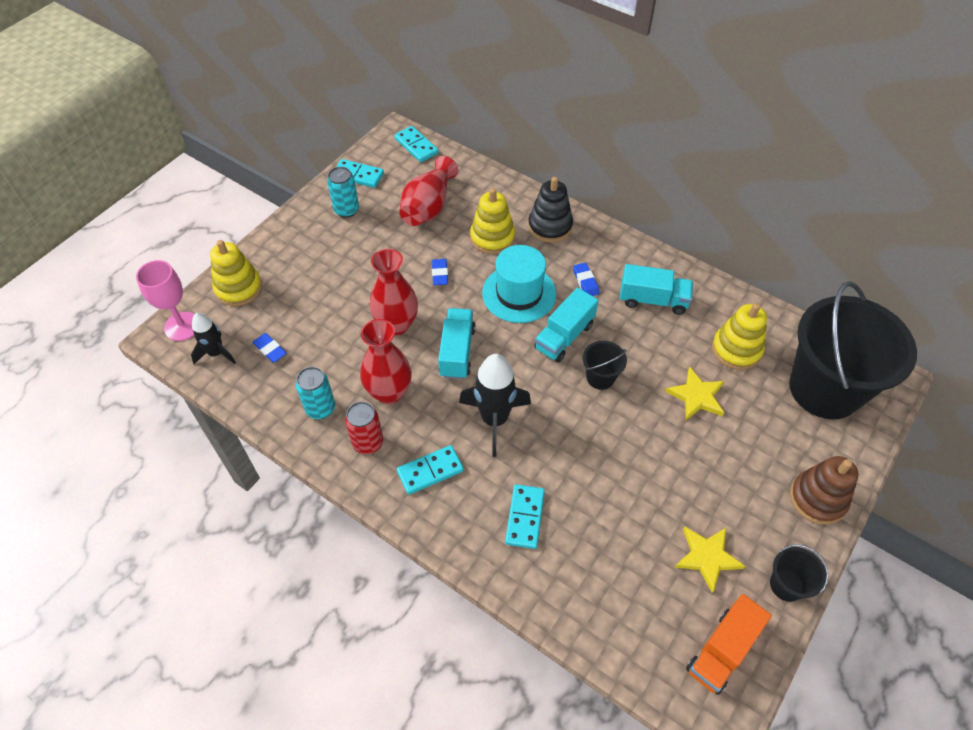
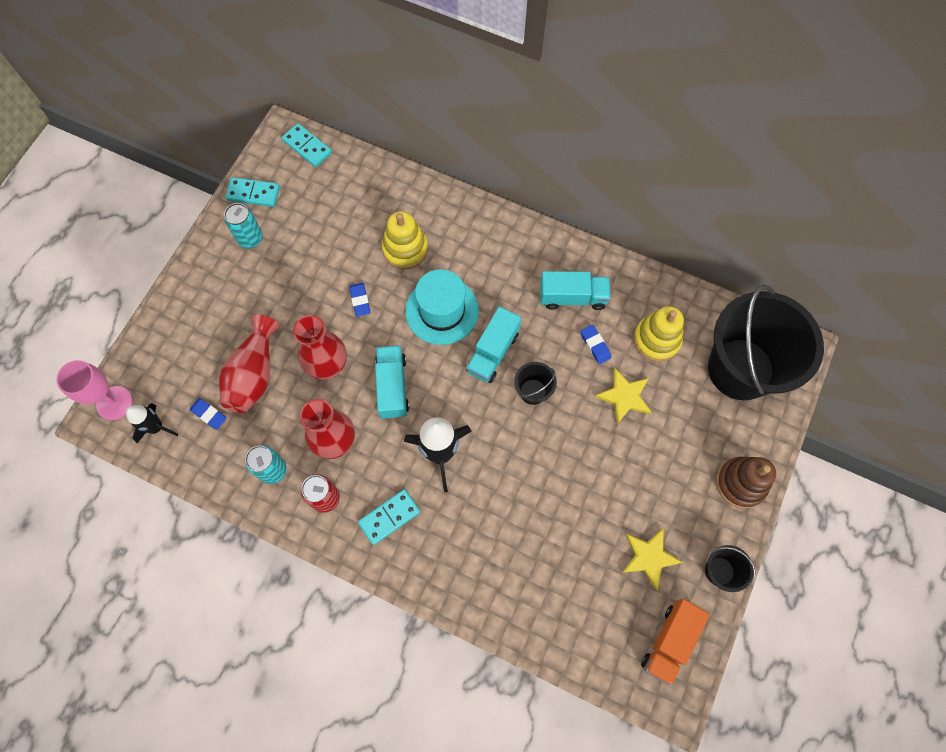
camera: 10 degrees left, 15 degrees up
(238, 288) = (160, 350): yellow stacking toy -> none
(428, 207) = (334, 222): red vase -> red vase (254, 374)
(525, 517) = (483, 548): turquoise domino -> none
(550, 226) = (461, 226): black stacking toy -> none
(585, 282) = (505, 287): blue eraser -> blue eraser (595, 345)

